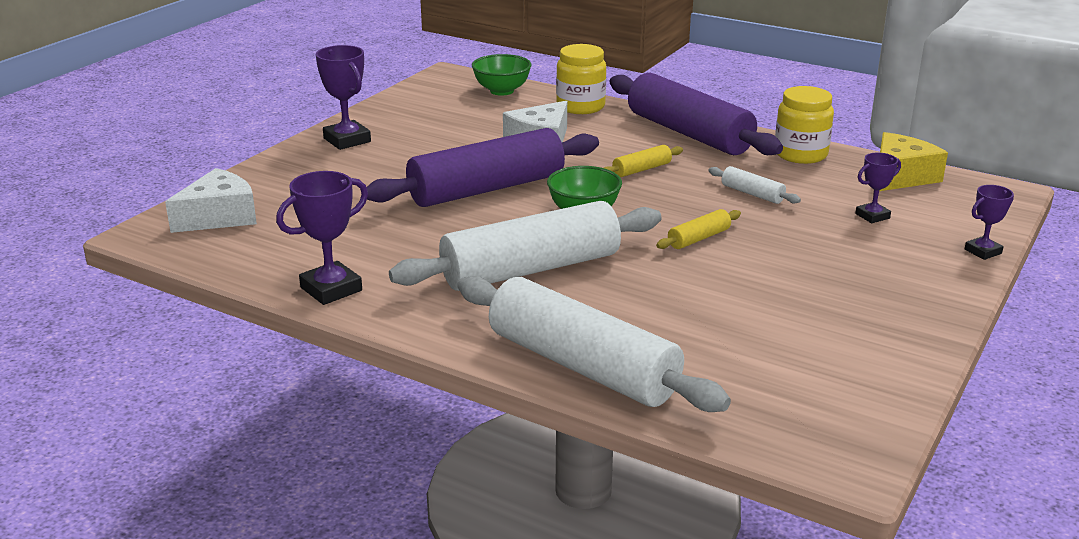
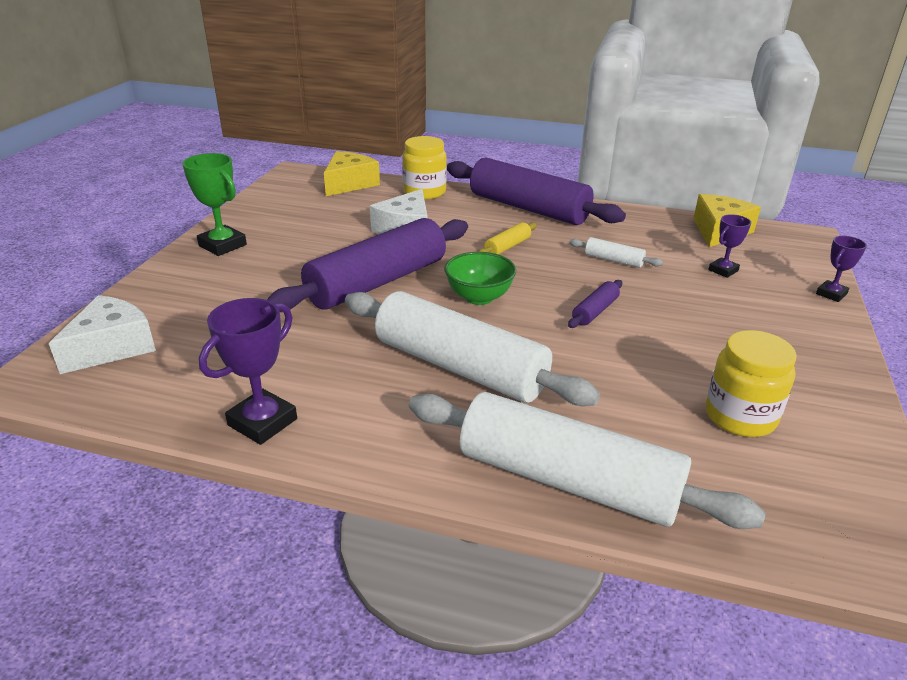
camera: 15 degrees left, 5 degrees up
(347, 140) = (222, 245): purple trophy -> green trophy
(502, 91) = (349, 184): green bowl -> yellow cheese
(531, 269) = (459, 367): white rolling pin -> white rolling pin turned 75 degrees clockwise
(698, 238) = (595, 311): yellow rolling pin -> purple rolling pin
(800, 154) = (629, 219): yellow jar -> yellow jar (740, 416)

